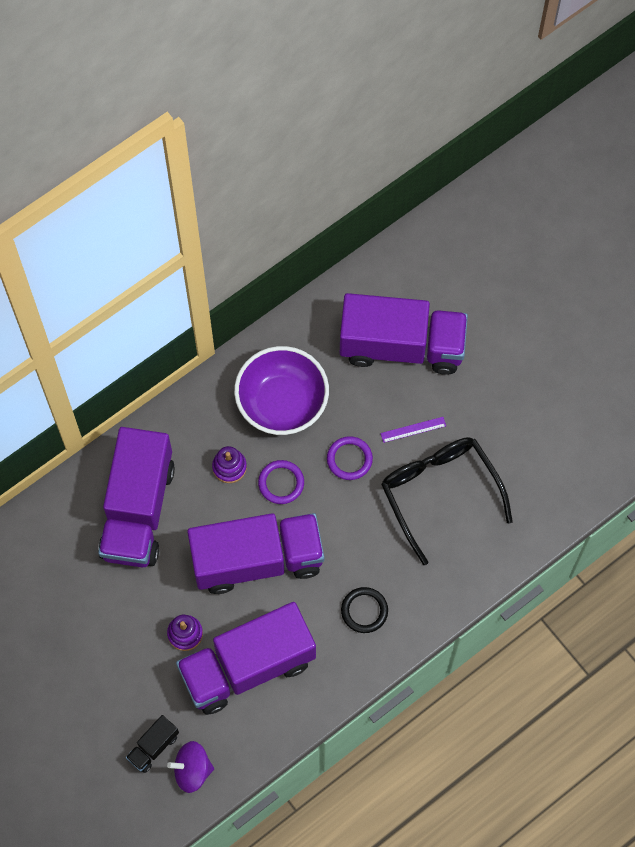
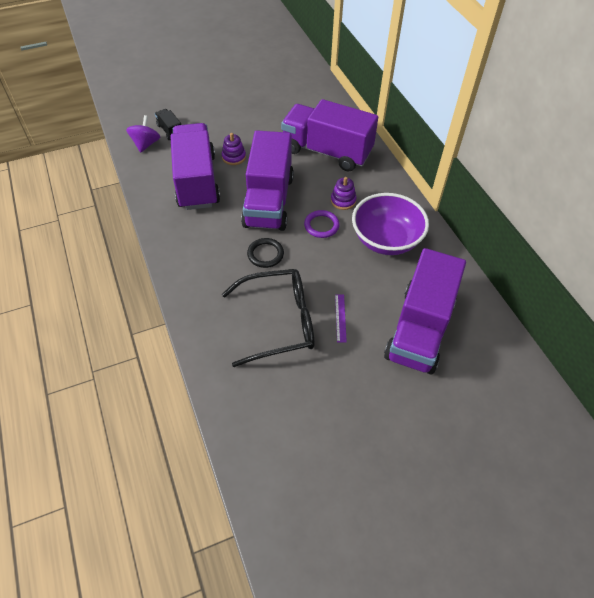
camera: 105 degrees right, 15 degrees down
(349, 459) = (327, 269): purple ring -> none
(364, 611) = (204, 250): black ring -> black ring (265, 254)

